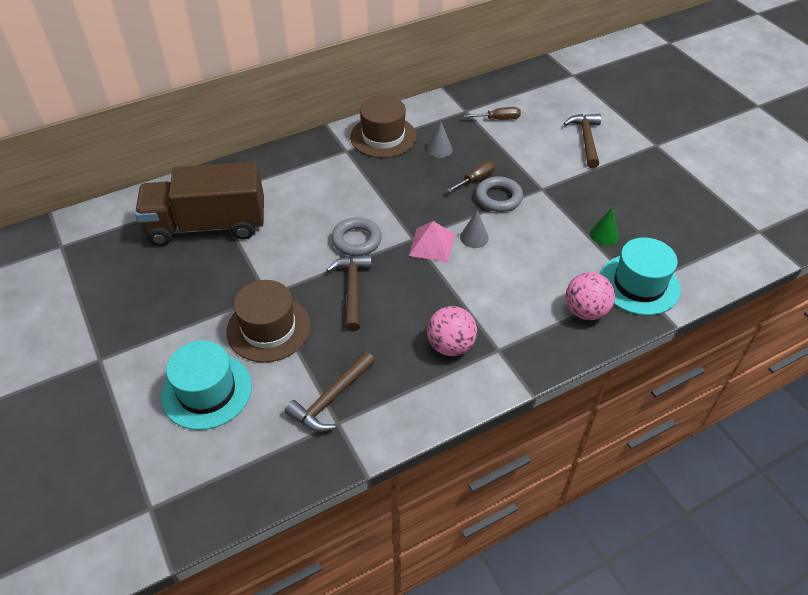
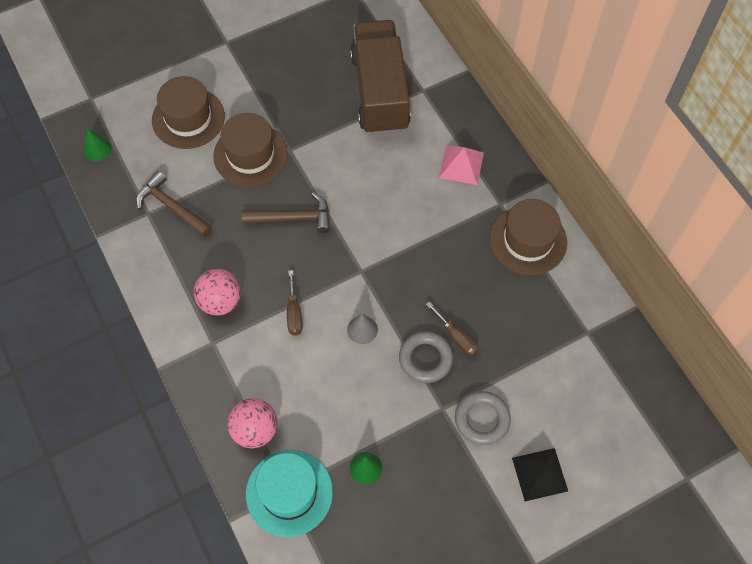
camera: 90 degrees right, 15 degrees up
(207, 391) = (188, 118): turquoise hat -> brown hat
(236, 490) = (97, 149): none -> green cone
(356, 240) = (359, 219): grey ring -> grey ring (482, 419)
(432, 244) = (352, 288): pink pyramid -> pink pyramid (461, 165)
(439, 149) = (509, 300): grey cone -> none
(498, 119) = (573, 370): brown screwdriver -> brown screwdriver (294, 313)
(586, 139) = (539, 474): brown hammer -> black pyramid

